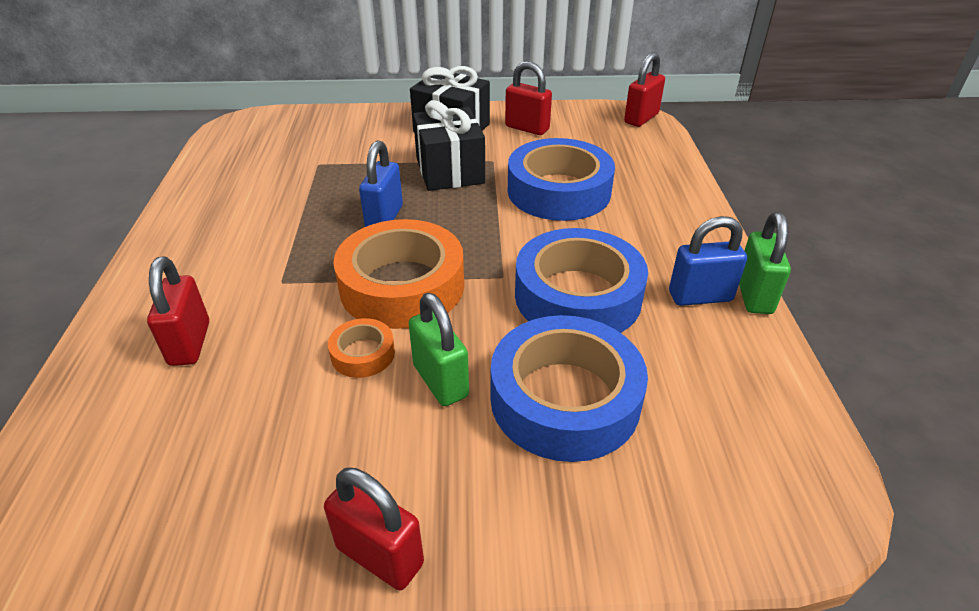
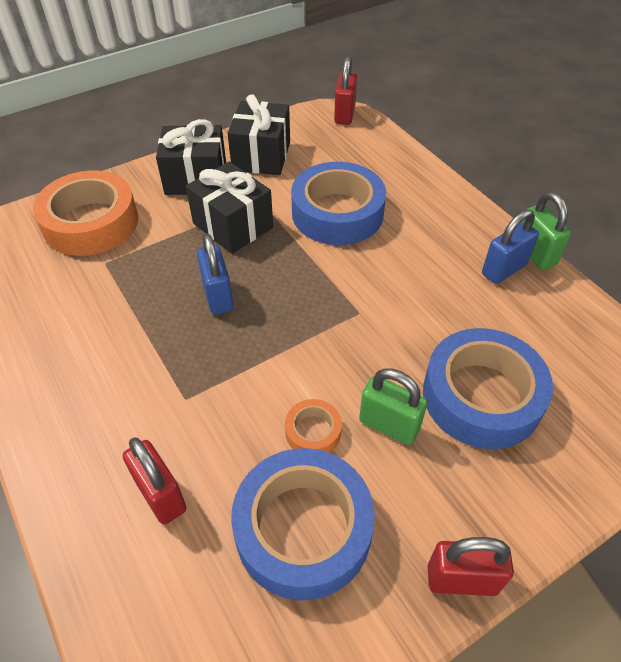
camera: 30 degrees left, 10 degrees up
(402, 286) = (290, 356): orange tape -> orange tape (91, 222)
(527, 128) = (261, 156): red padlock -> black gift
(577, 296) = (425, 306): blue tape -> blue tape (303, 529)

